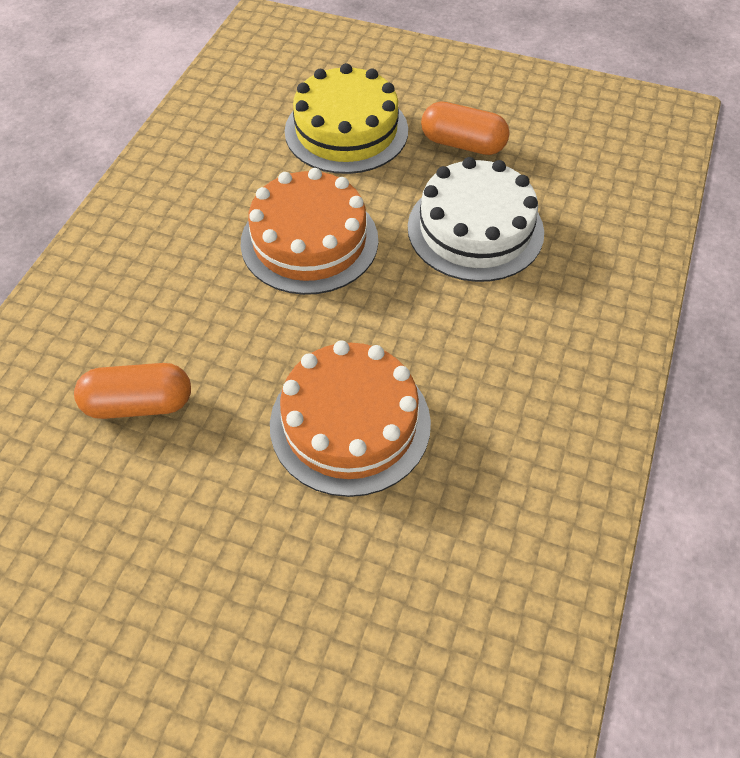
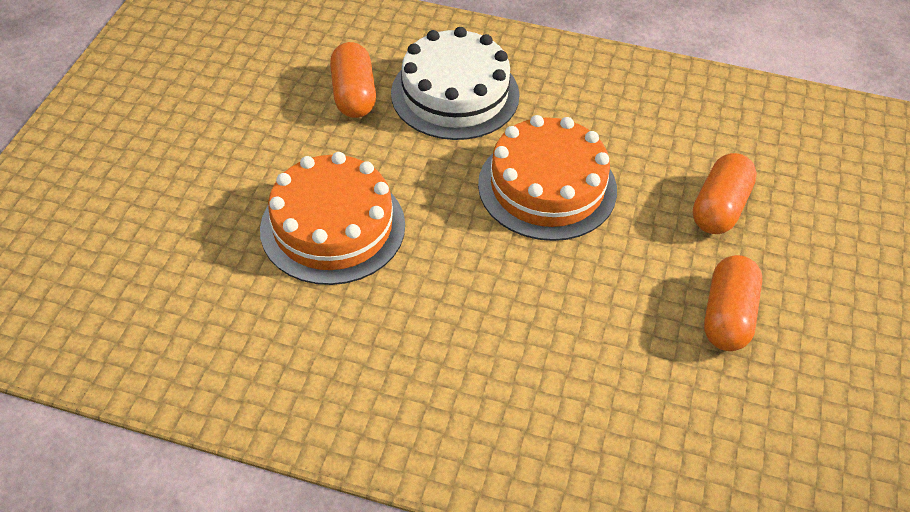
camera: 85 degrees right, 5 degrees down
(346, 131) = (719, 208): yellow cake -> orange capsule
(475, 229) = (587, 325): white cake -> white cake (455, 94)

